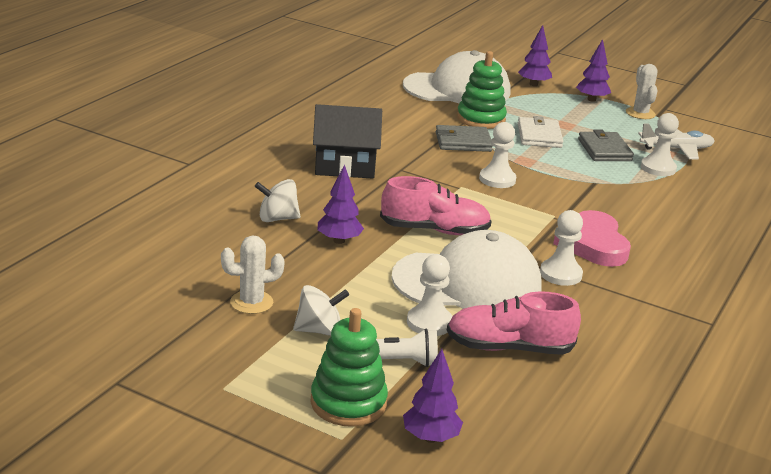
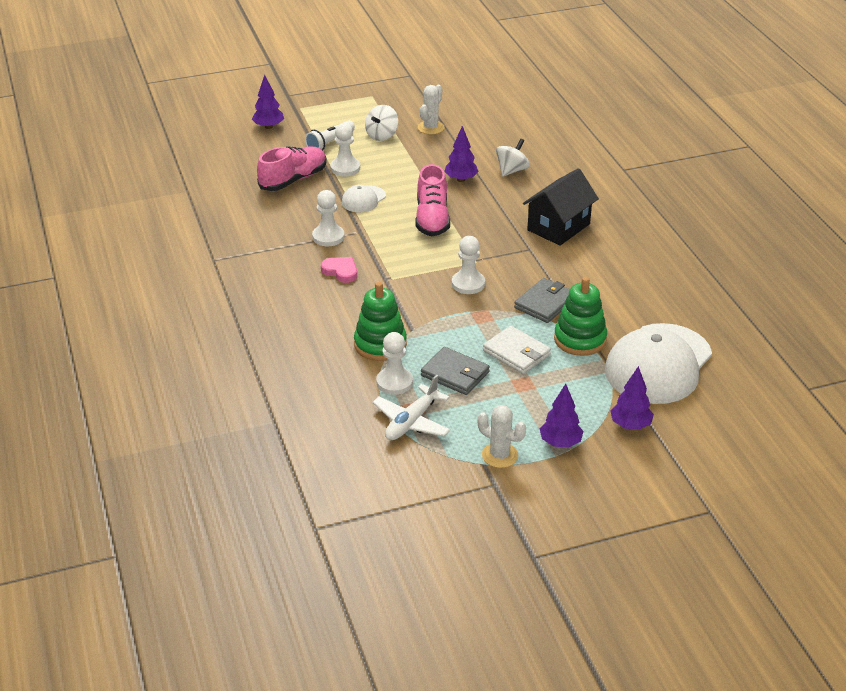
camera: 135 degrees right, 10 degrees up
(348, 403) = (319, 119): green stacking toy -> green stacking toy (380, 344)
(434, 230) = (432, 219): pink shoe -> pink shoe turned 45 degrees counterclockwise
(467, 282) = (363, 199): white cap -> white cap, size x0.46
(593, 244) = (340, 271): pink heart -> pink heart, size x0.57

